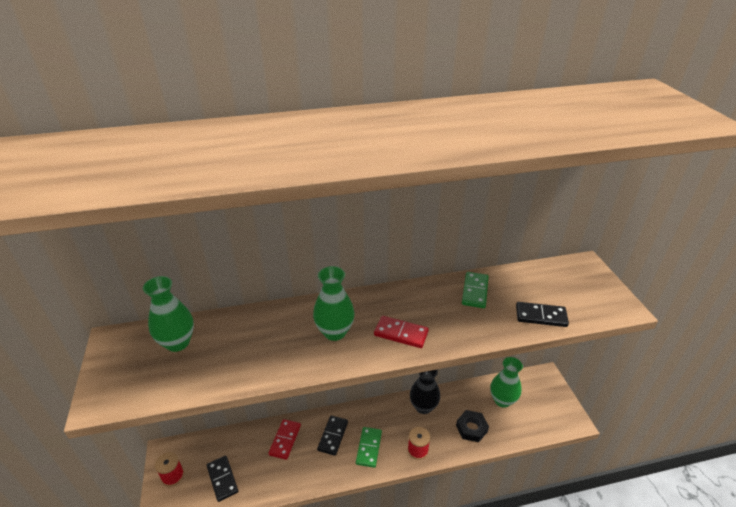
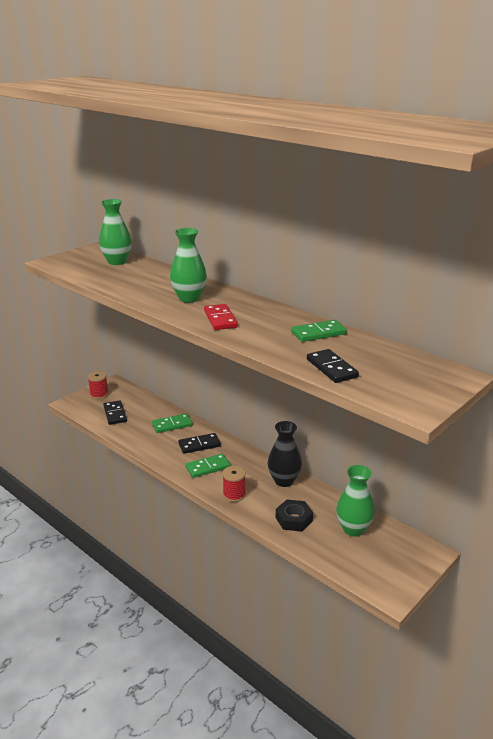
camera: 55 degrees right, 10 degrees down
(222, 479) = (115, 414): black domino -> black domino turned 45 degrees counterclockwise
(285, 440) = (172, 425): red domino -> green domino

